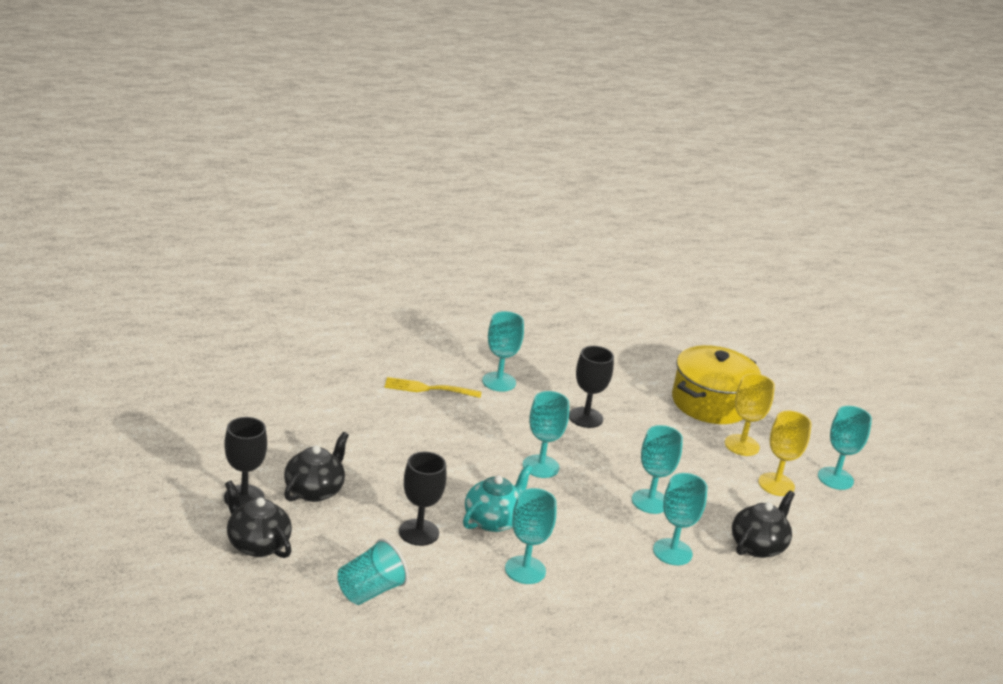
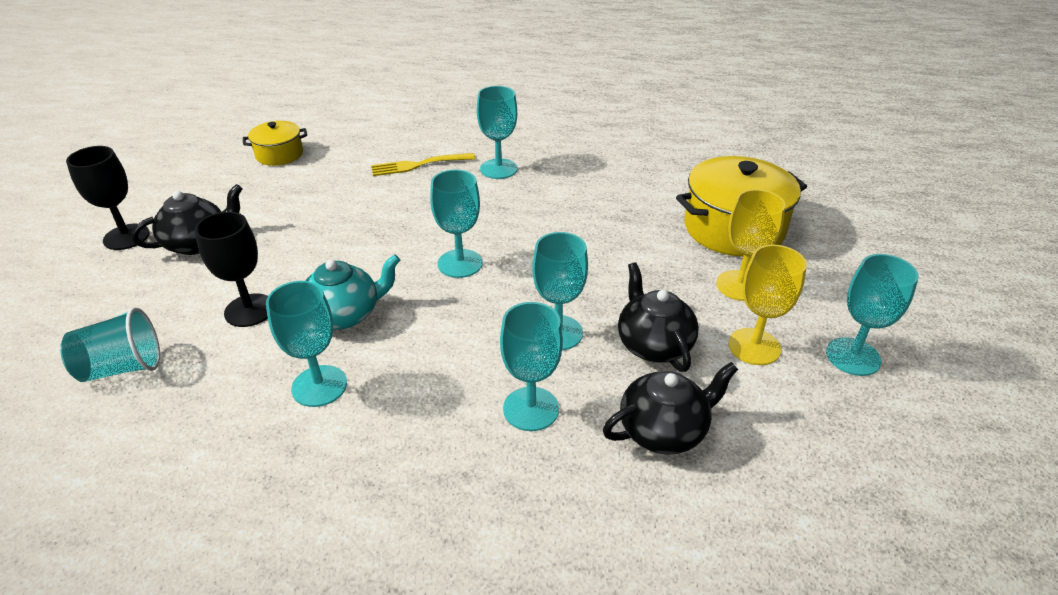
camera: 30 degrees right, 10 degrees up
(257, 544) = (79, 287): black teapot -> black teapot (653, 344)
(292, 399) = (279, 154): none -> yellow pot
(429, 389) = (419, 165): yellow fork -> yellow fork turned 45 degrees counterclockwise
(585, 417) = (562, 219): black goblet -> none

